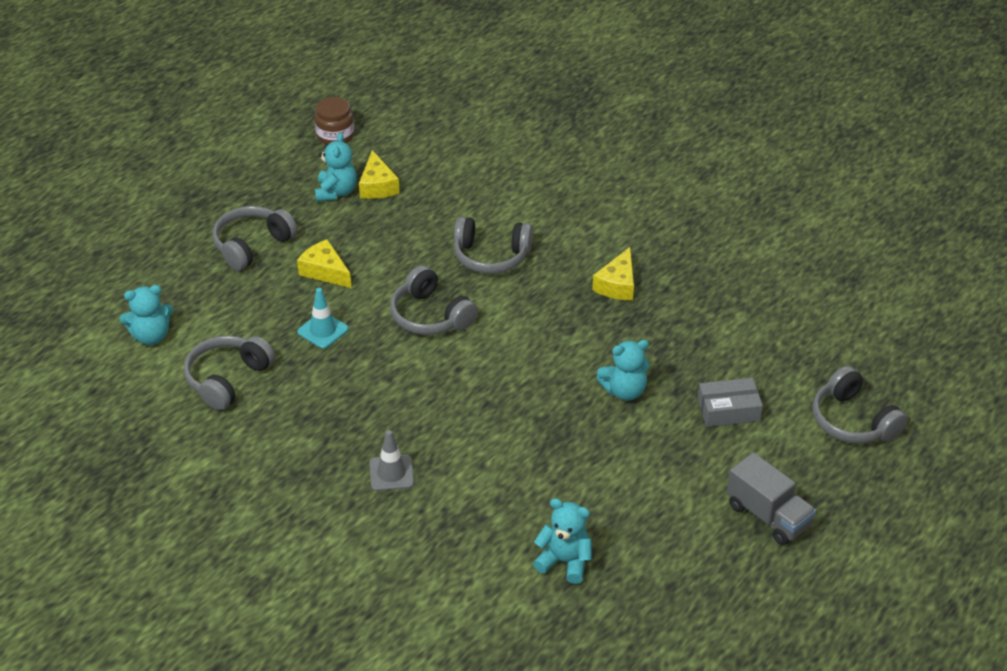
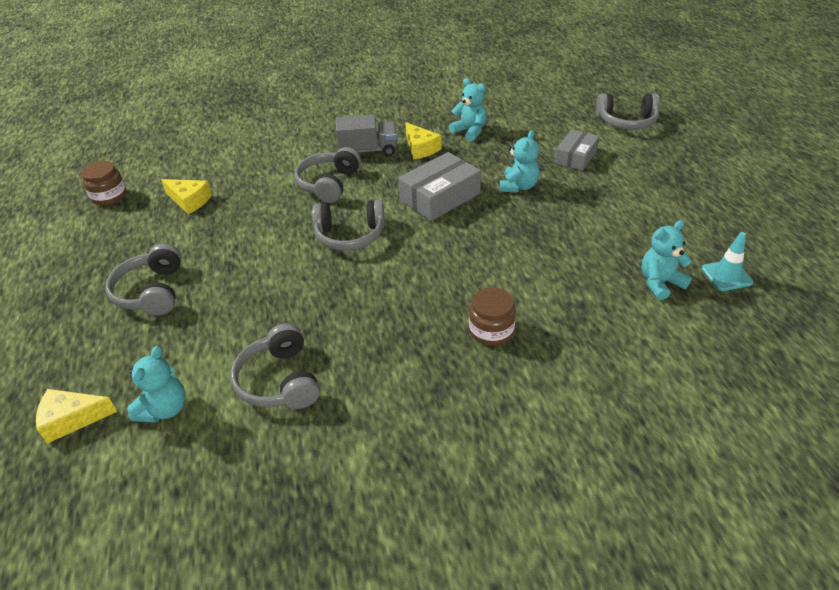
camera: 50 degrees left, 0 degrees up
(323, 330) = (296, 296): turquoise traffic cone -> turquoise traffic cone (726, 275)
(325, 271) = (236, 265): yellow cheese -> yellow cheese (72, 419)
(336, 192) = (165, 222): turquoise teddy bear -> turquoise teddy bear (470, 131)
(391, 473) = (491, 330): grey traffic cone -> brown jar
(491, 256) = (329, 184): grey headphones -> grey headphones turned 150 degrees clockwise
(548, 343) = (440, 197): none -> grey box
(768, 516) = (682, 181): grey truck -> grey truck (368, 150)

